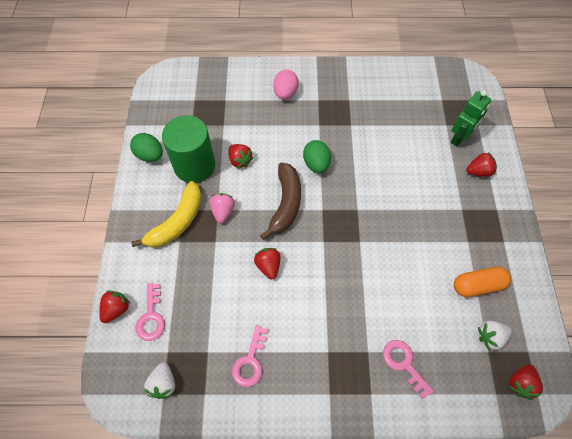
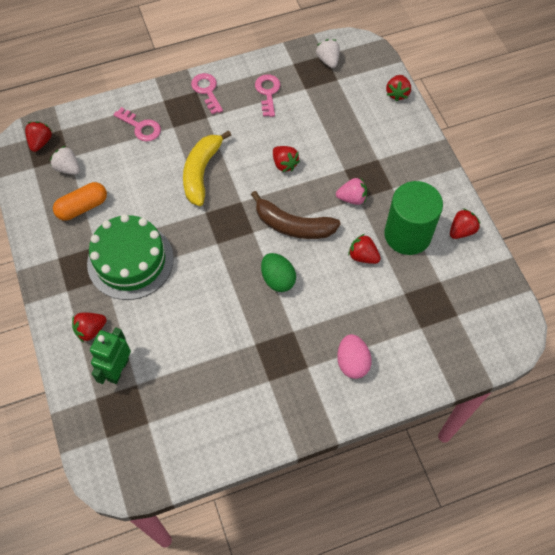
camera: 160 degrees right, 0 degrees up
(150, 155) = (461, 231): green egg -> red strawberry
(151, 317) = (365, 97): pink key -> pink key (207, 91)
(177, 222) = (390, 175): yellow banana -> yellow banana (201, 172)
(223, 211) = (352, 198): pink strawberry -> pink strawberry turned 75 degrees counterclockwise
(285, 204) = (293, 225): brown banana -> brown banana turned 60 degrees counterclockwise
(437, 218) = (130, 261): none -> green cake
(490, 337) = (68, 168): white strawberry -> white strawberry turned 105 degrees counterclockwise

